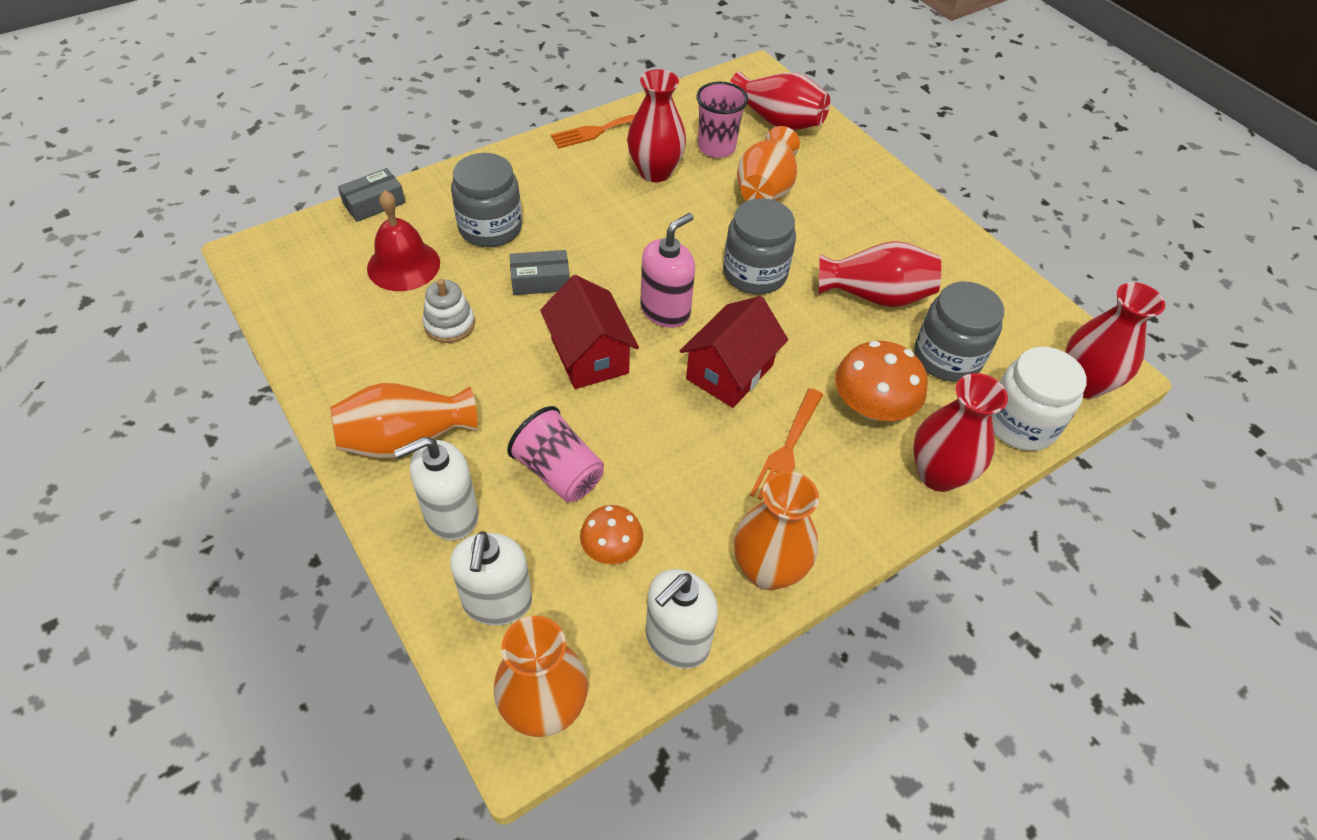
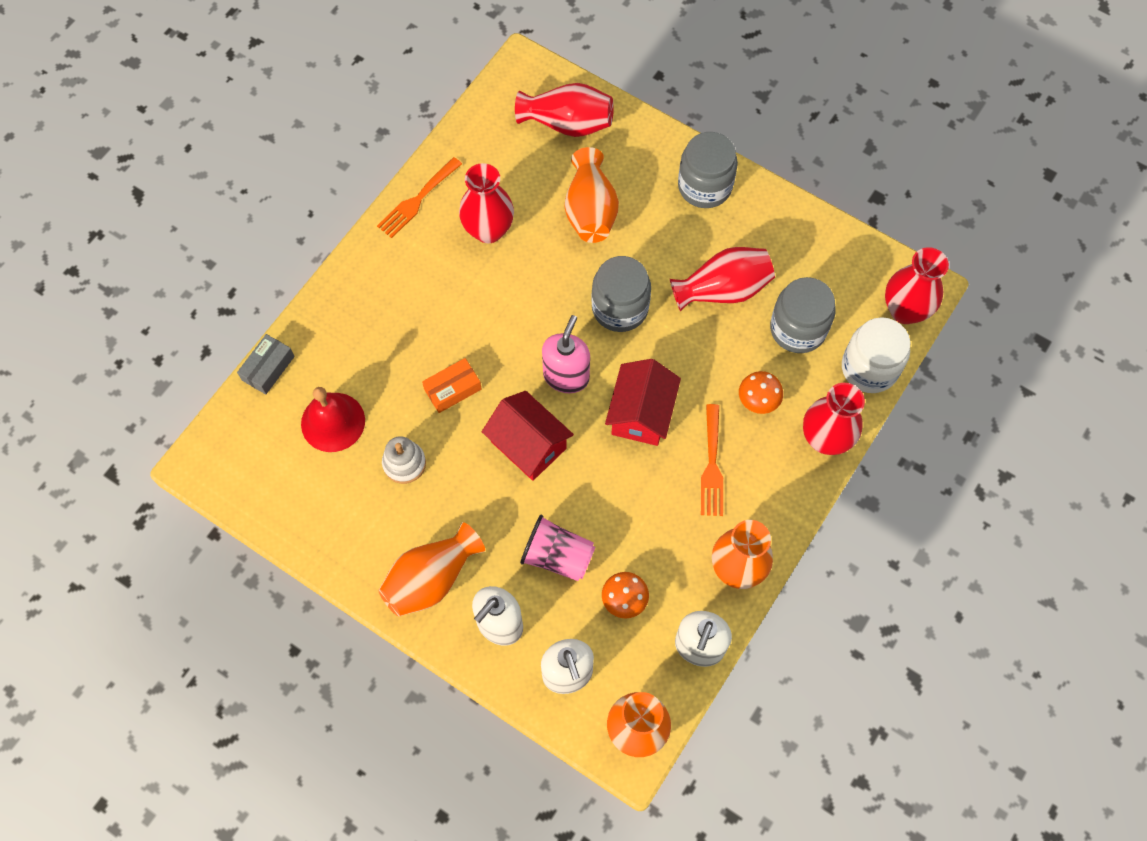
camera: 20 degrees left, 15 degrees up
(490, 228) = (382, 352): grey jar -> grey jar (704, 186)
(540, 281) = (452, 389): grey box -> orange box
(716, 147) = (528, 178): pink cup -> none
(872, 407) = (758, 400): orange mushroom -> orange mushroom, size x0.62

